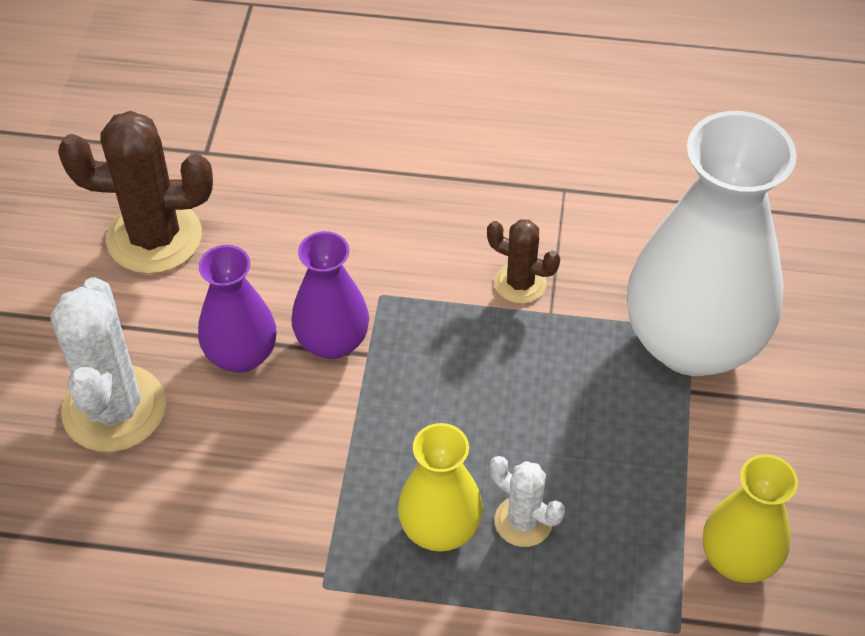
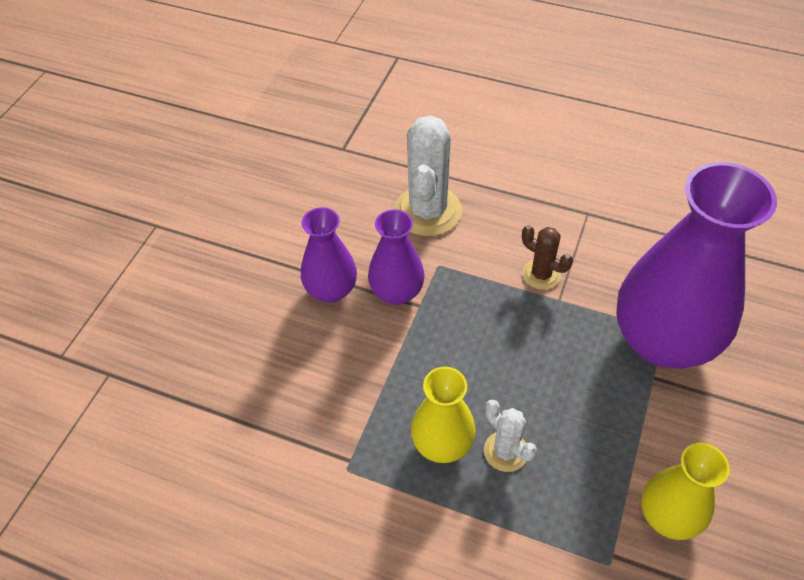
camera: 15 degrees right, 0 degrees up
(114, 409) = (235, 311): white cactus -> white cactus (428, 211)
(154, 237) = (293, 199): brown cactus -> none
(692, 342) = (663, 340): white vase -> purple vase

